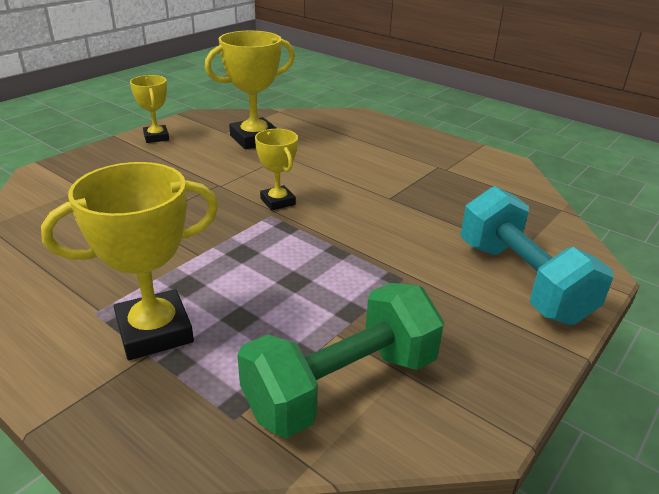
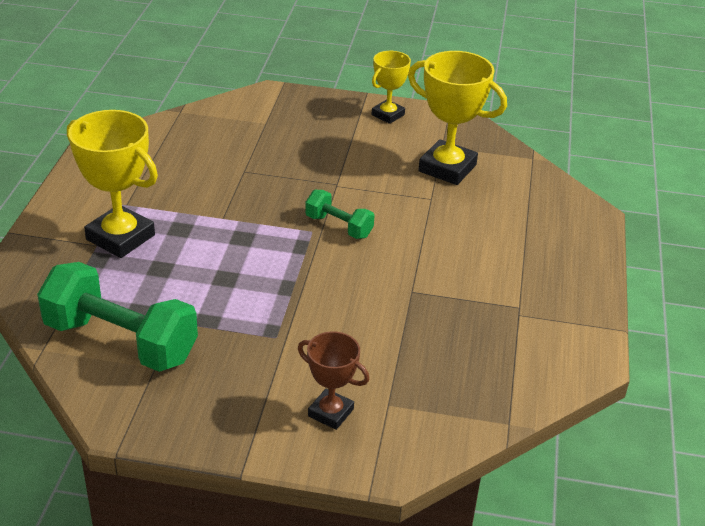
camera: 60 degrees right, 5 degrees up
(277, 201) = (338, 226): yellow trophy -> green dumbbell
(521, 281) = (330, 413): turquoise dumbbell -> brown trophy

